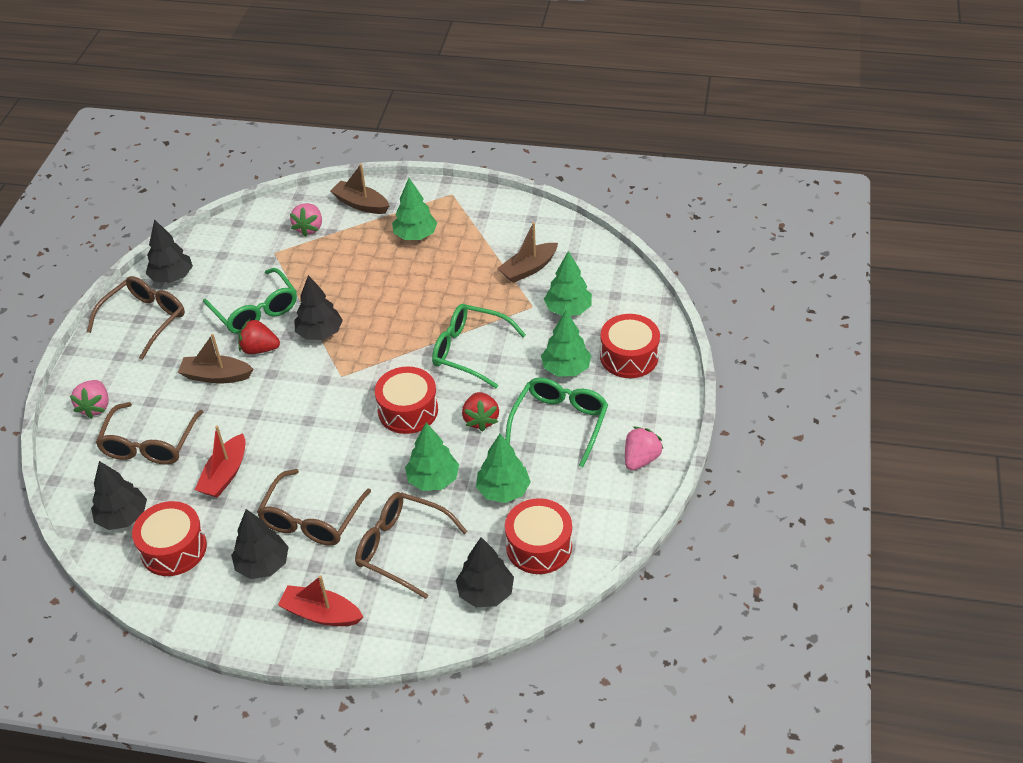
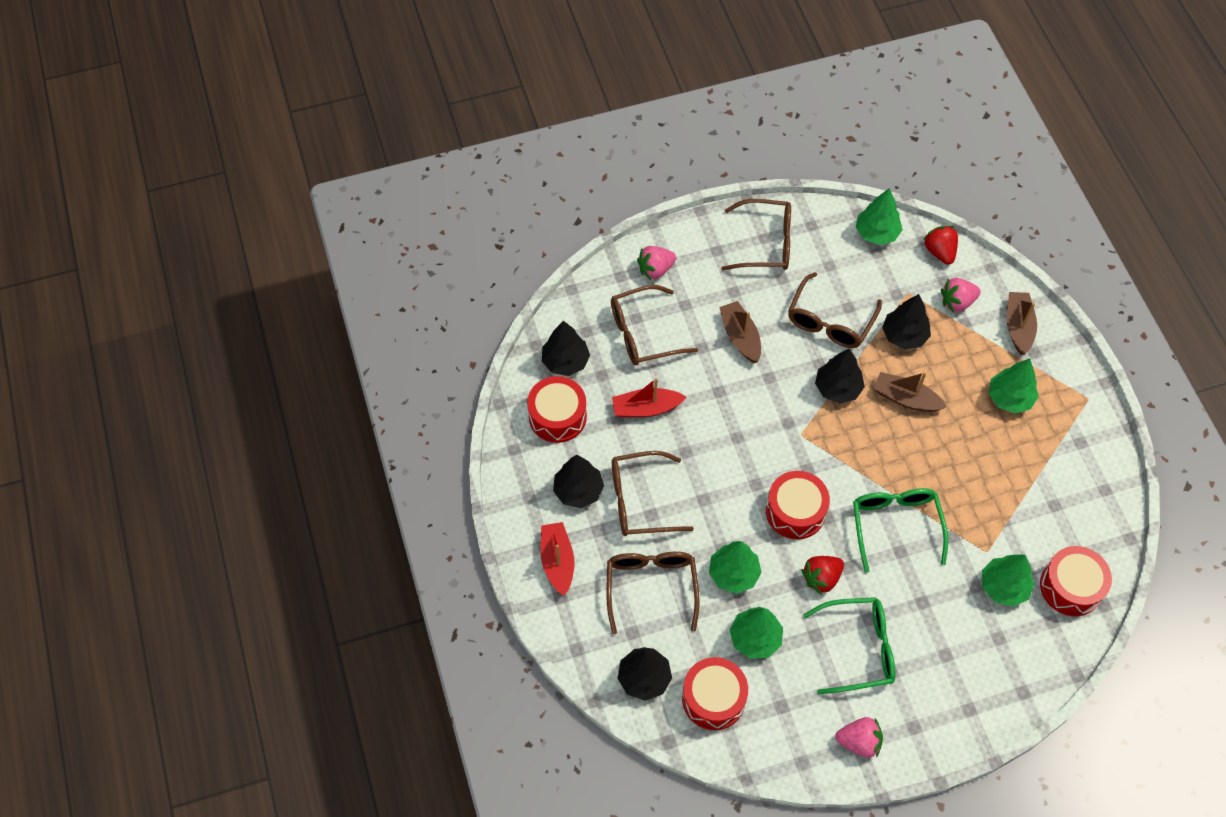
camera: 60 degrees right, 15 degrees up
(172, 277) = (825, 231): black tree -> black tree (904, 335)
(255, 311) = (830, 321): green glasses -> brown glasses
(259, 349) = (789, 351): red strawberry -> red strawberry (939, 252)
(528, 269) = (1034, 523): brown boat -> brown boat (906, 399)
(566, 369) = (927, 622): green tree -> green tree (876, 233)
(629, 356) = (978, 673): red drum -> red drum (1070, 587)

